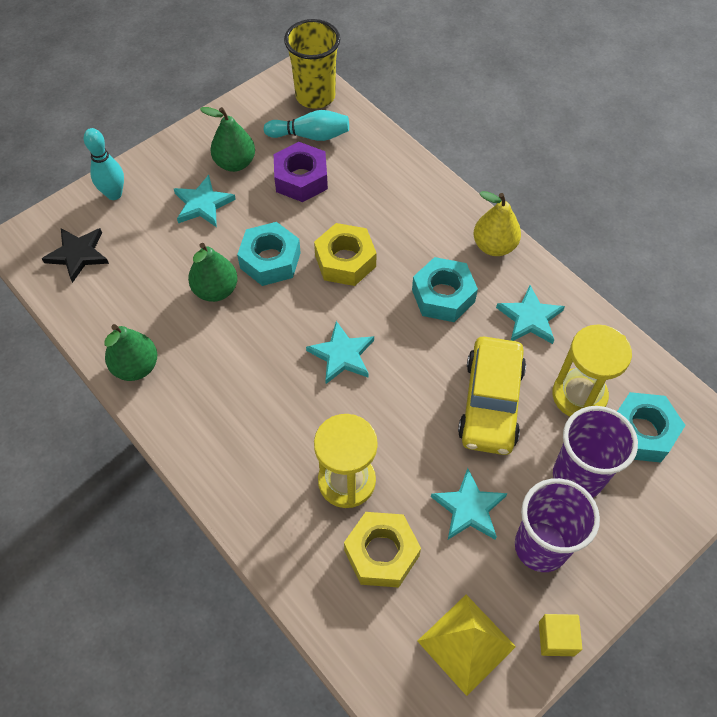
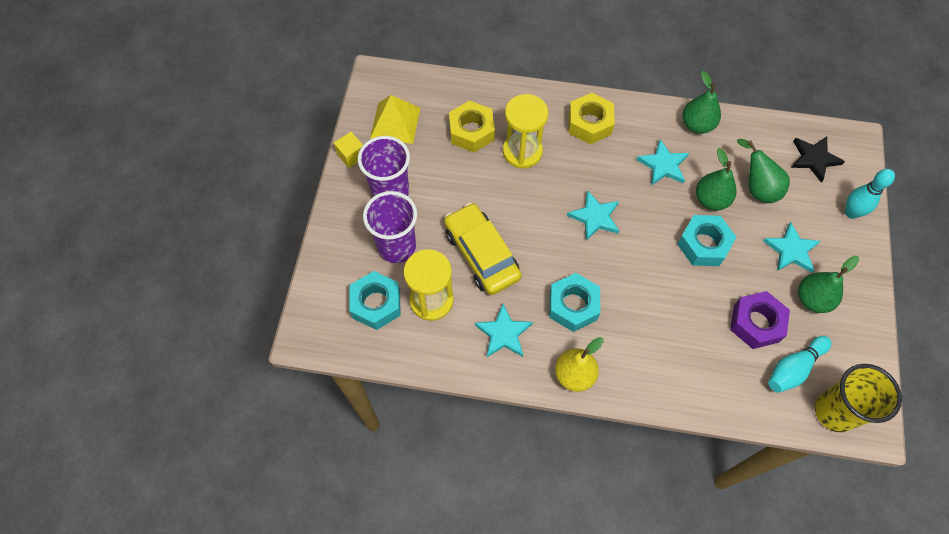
camera: 140 degrees right, 5 degrees up
(162, 269) = (757, 188): none -> green pear
(345, 261) = (658, 282): yellow nut -> yellow nut (589, 123)
(469, 508) = (445, 185): turquoise star -> turquoise star (663, 165)

